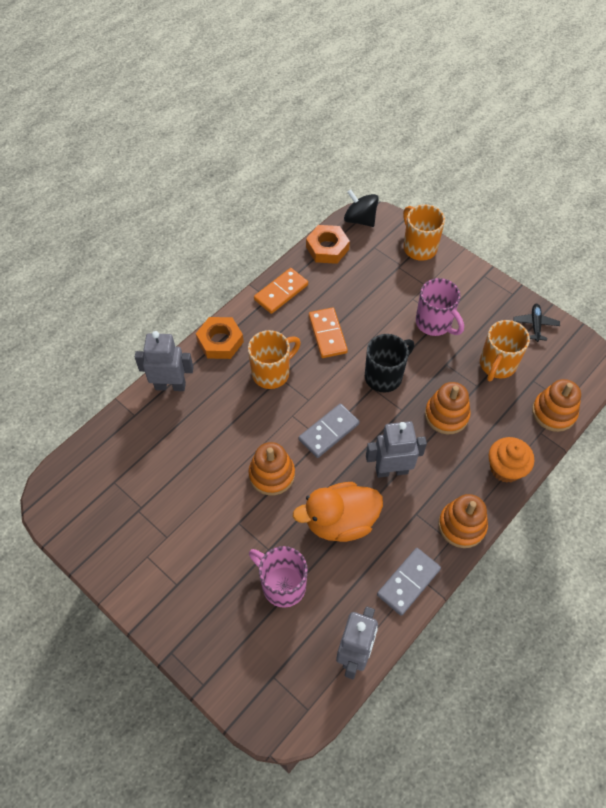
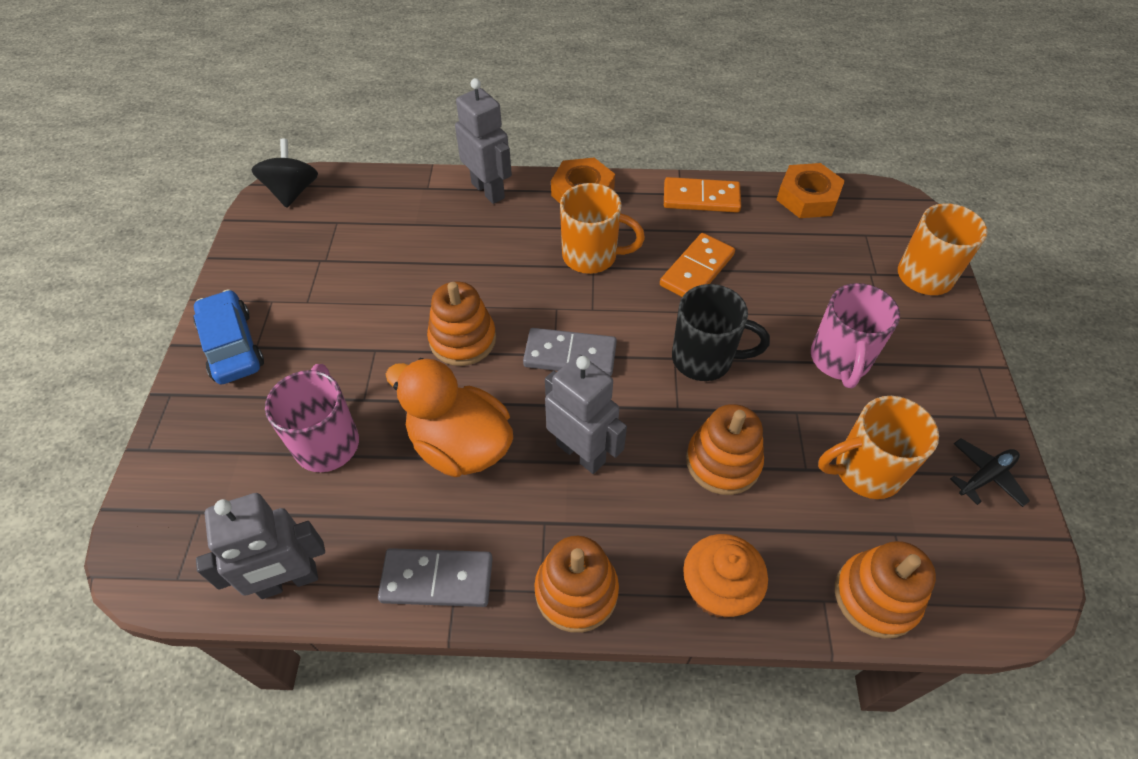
camera: 50 degrees right, 5 degrees down
(164, 598) = (232, 346): none -> blue car
(360, 219) = (884, 199): black spinning top -> black spinning top (292, 192)

